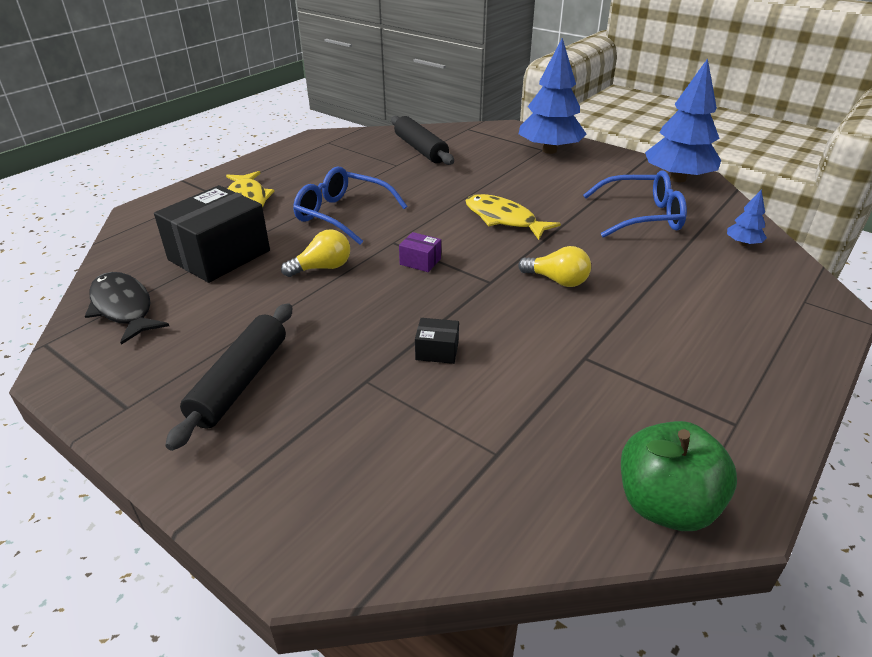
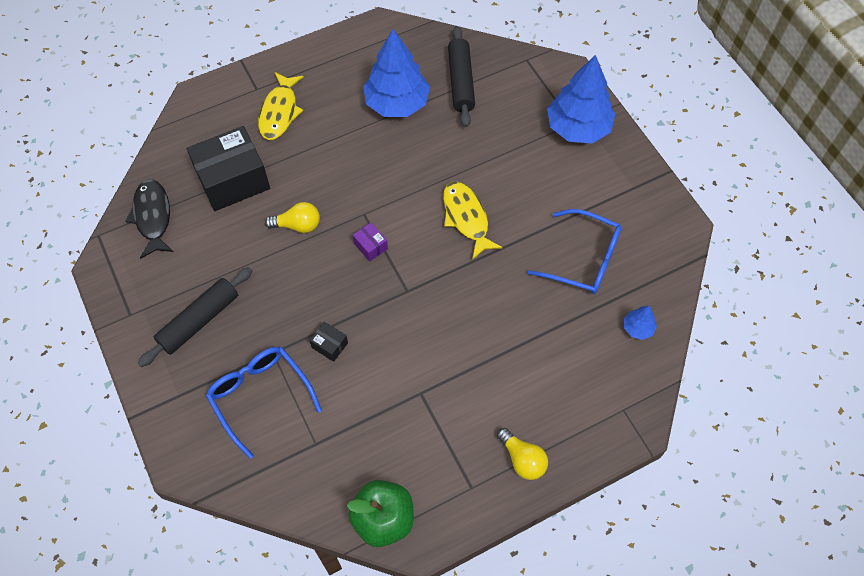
camera: 25 degrees right, 25 degrees up
(342, 215) = (343, 161): blue glasses -> blue glasses (260, 396)
(557, 280) = (456, 310): yellow light bulb -> yellow light bulb (522, 459)
(677, 179) = (662, 219): blue tree -> blue tree (397, 103)

